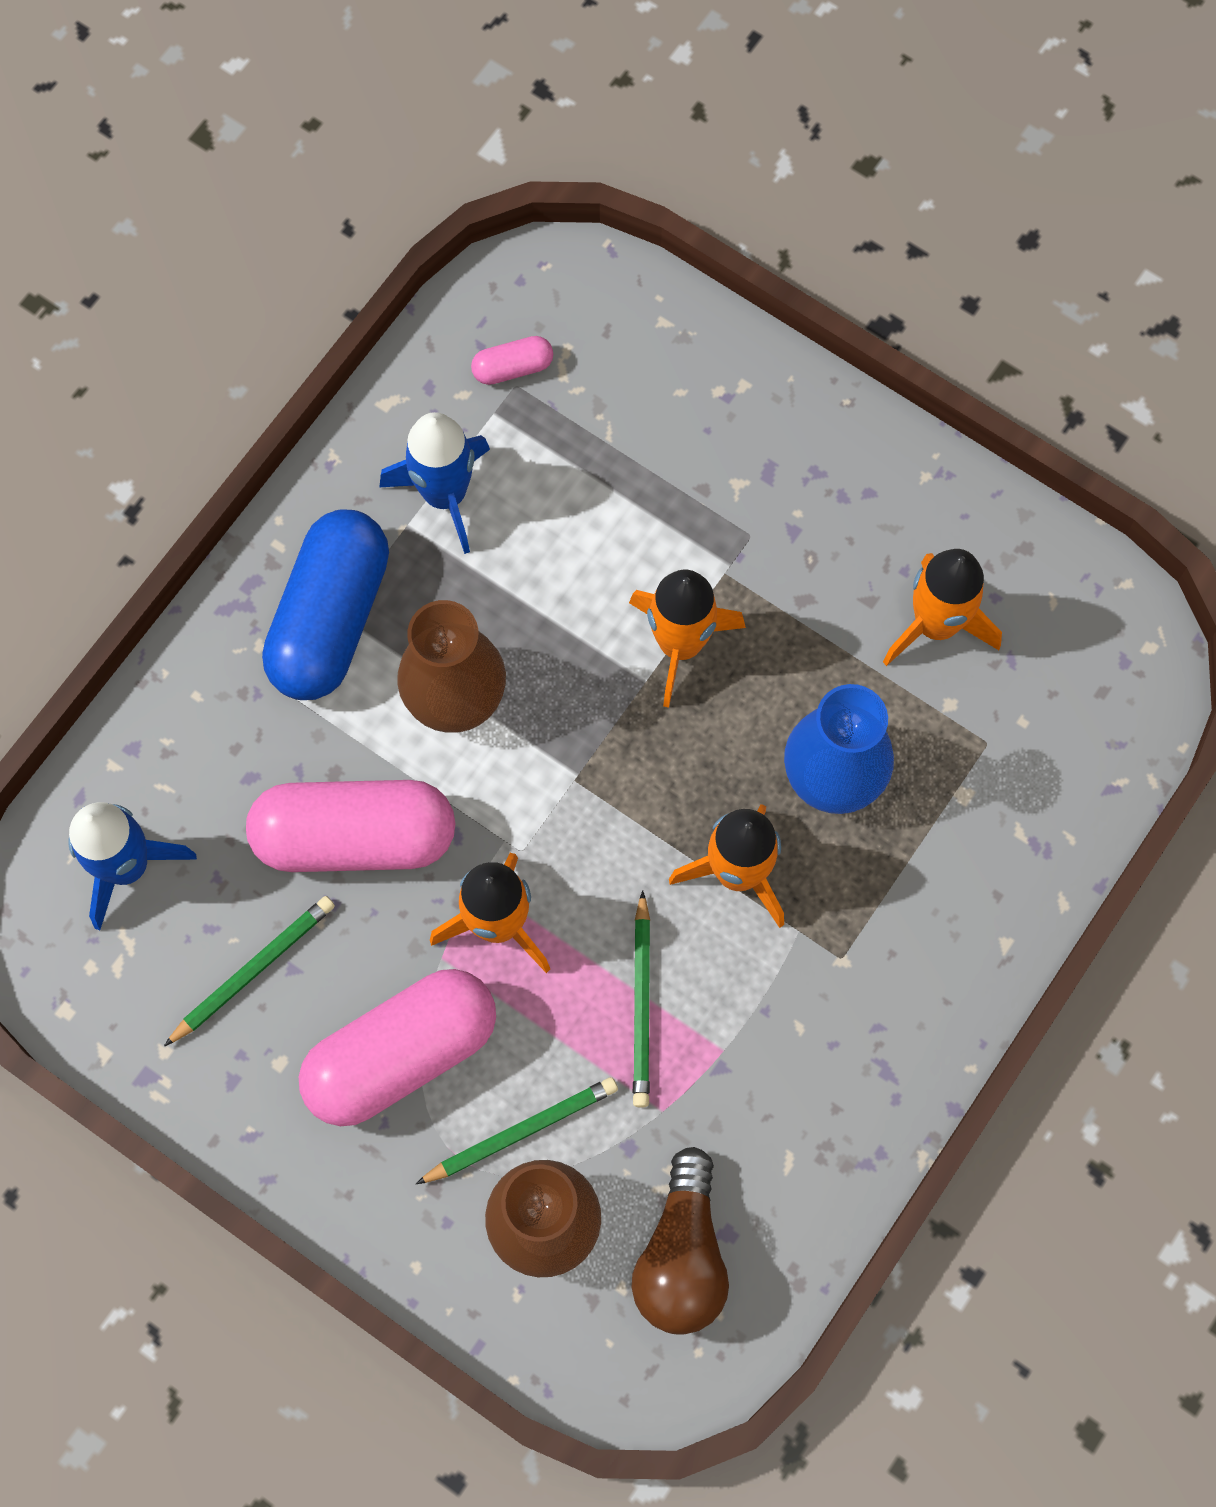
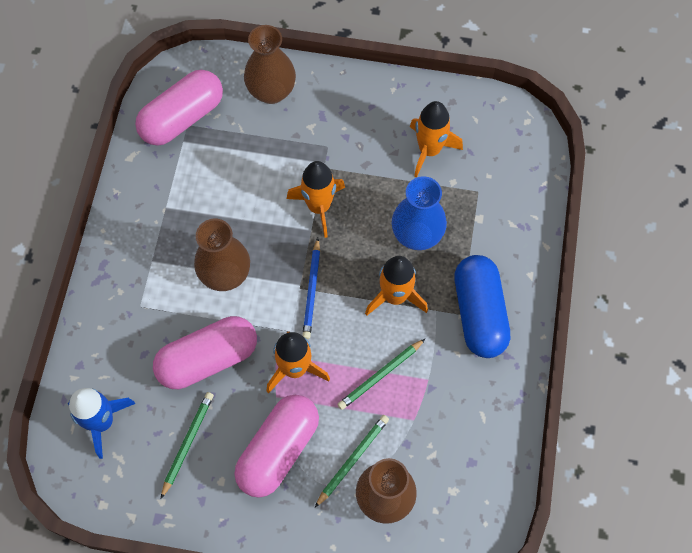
camera: 25 degrees left, 5 degrees down
(331, 619) = (149, 264): blue capsule -> blue capsule (479, 313)
(445, 494) = (177, 186): blue rocket -> none
(512, 368) = (182, 118): pink capsule -> pink capsule, size x2.32
(594, 795) = (312, 291): none -> blue pencil
(642, 1004) = (380, 375): green pencil -> green pencil turned 75 degrees clockwise
(682, 1255) = (455, 482): brown light bulb -> none
(697, 385) = (271, 91): none -> brown vase

